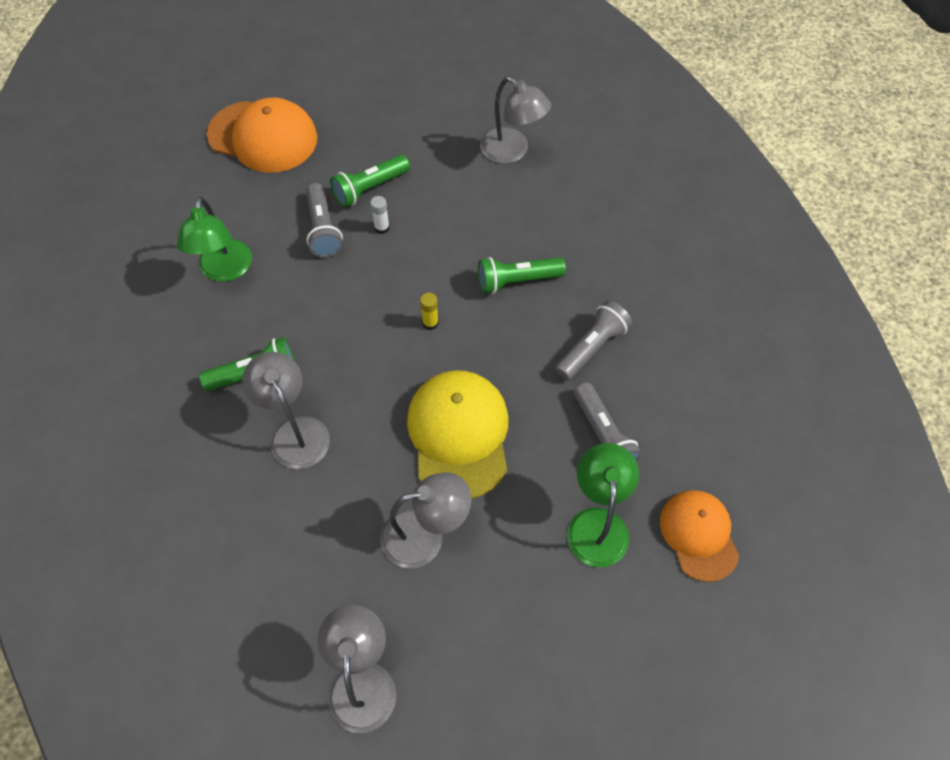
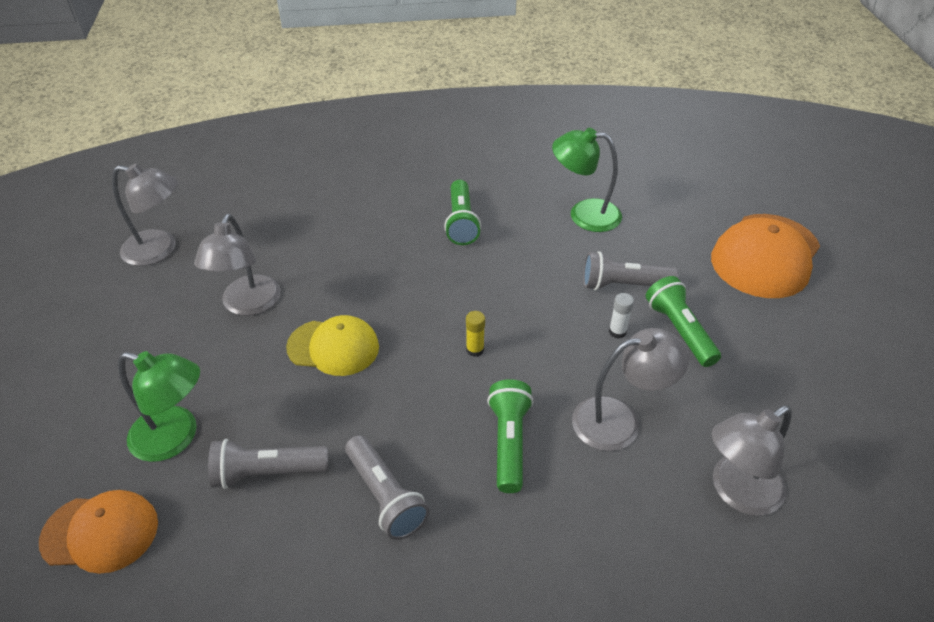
camera: 105 degrees right, 15 degrees down
(295, 431) = (392, 239): grey lamp -> grey lamp (619, 420)
(459, 434) = (333, 347): yellow cap -> yellow cap, size x0.65

